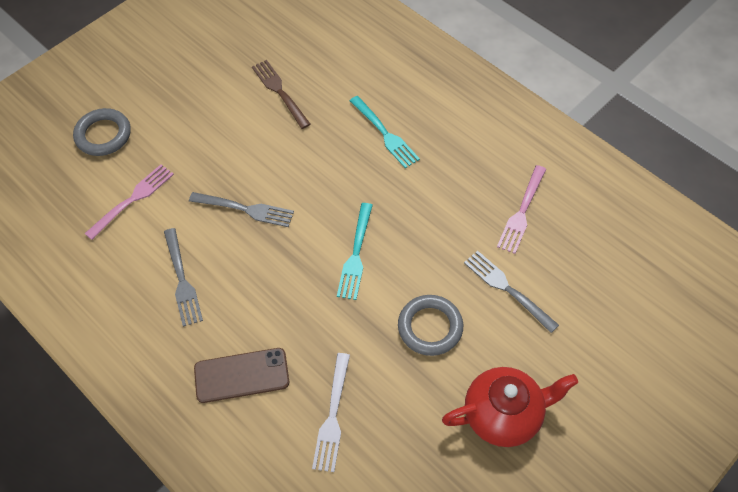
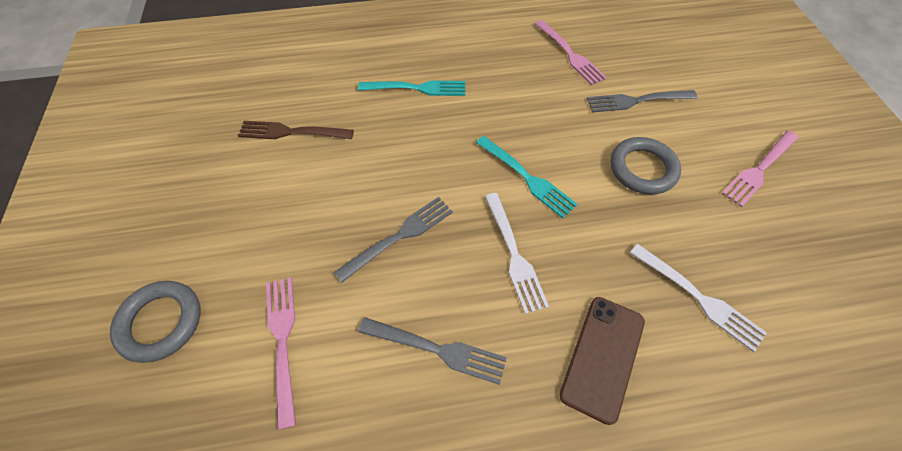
camera: 55 degrees left, 0 degrees up
(282, 283) = (514, 254): none -> white fork
(503, 415) = (759, 169): red teapot -> pink fork

